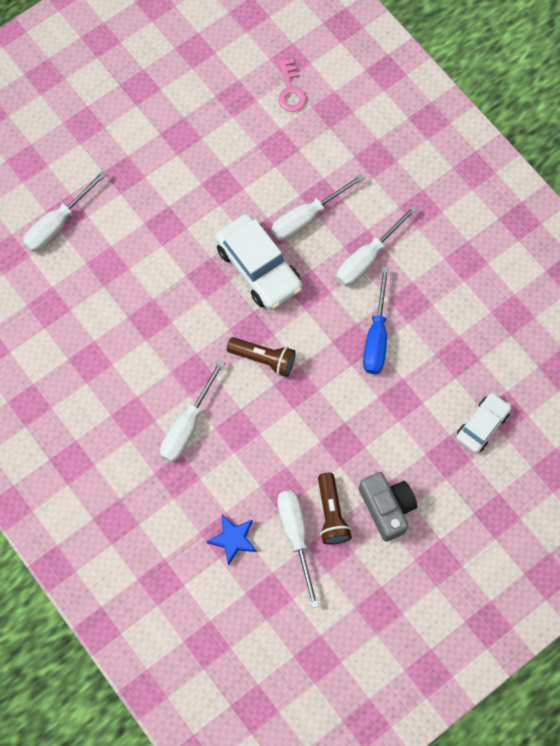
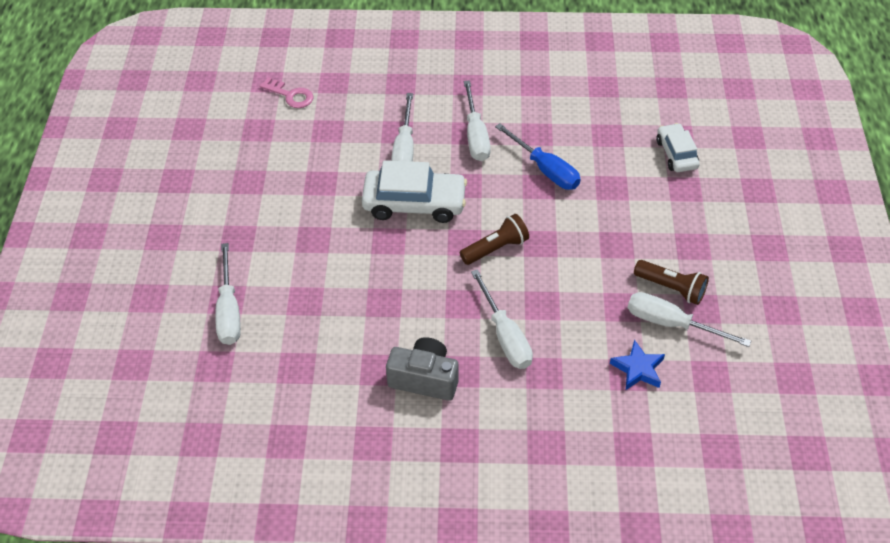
camera: 50 degrees left, 20 degrees down
(387, 508) = (696, 250): grey camera -> grey camera (424, 379)

